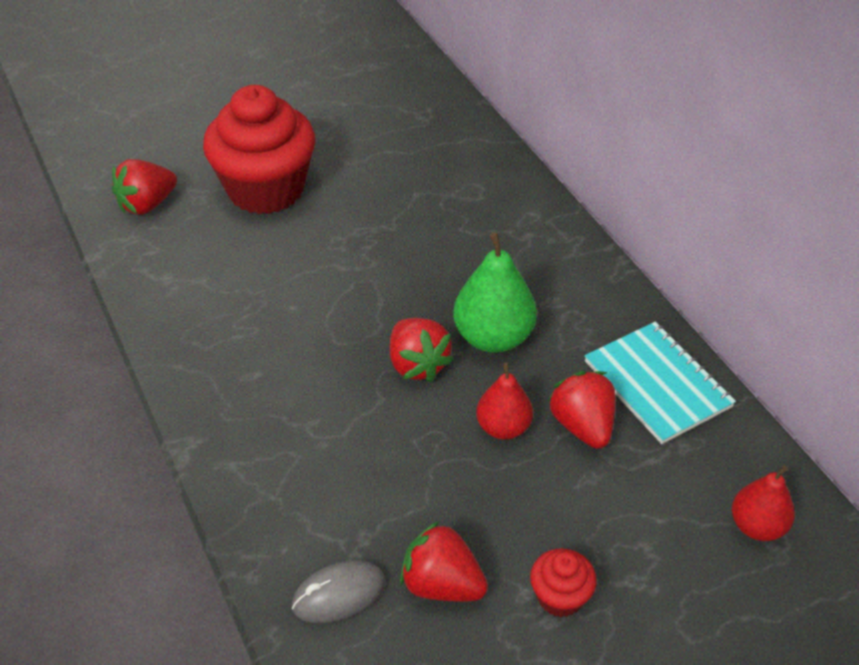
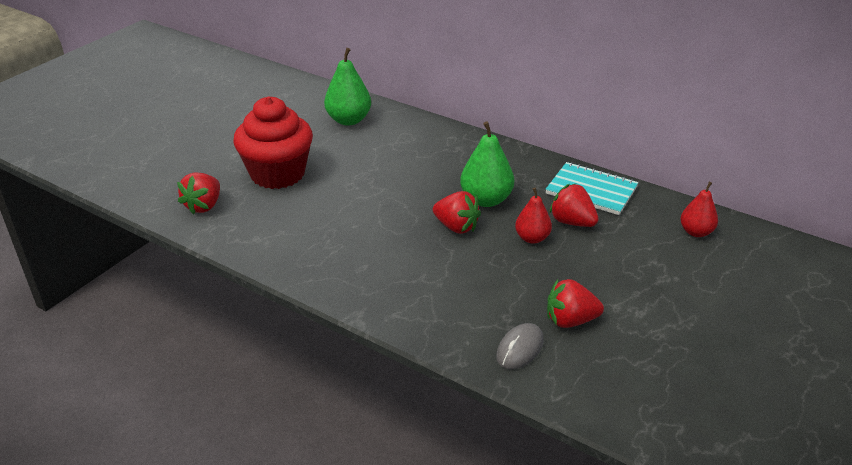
camera: 30 degrees left, 10 degrees down
(419, 136) = (348, 120): none -> green pear
(560, 597) = (634, 300): red cupcake -> none

